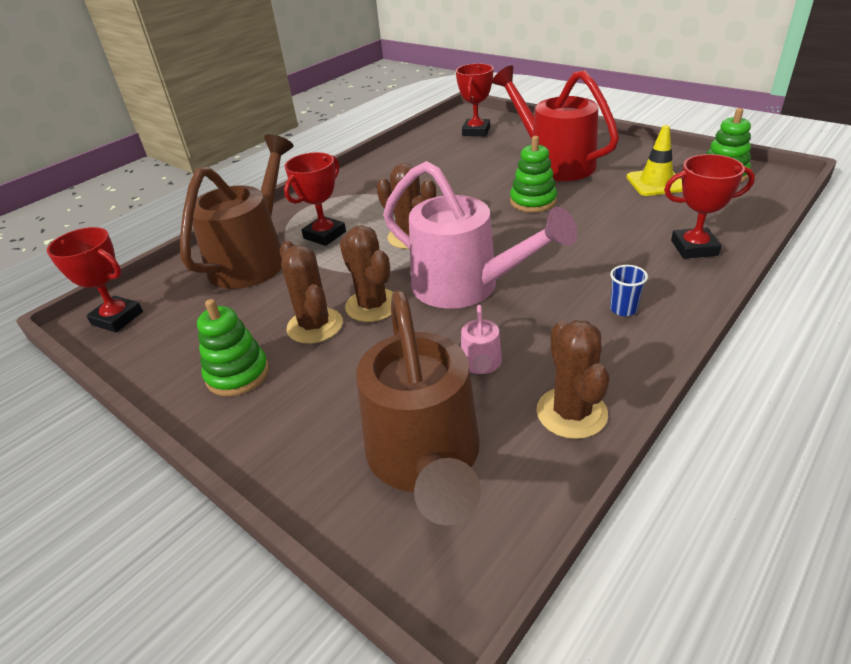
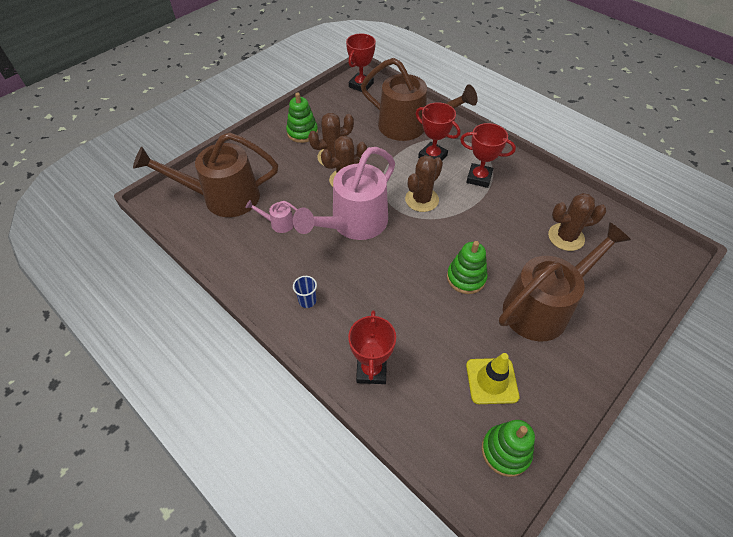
camera: 90 degrees right, 15 degrees up
(476, 131) = (623, 256): red trophy -> red trophy (479, 178)
(553, 163) = (543, 306): red watering can -> brown watering can
(571, 413) = (230, 255): brown cactus -> brown cactus (566, 237)

